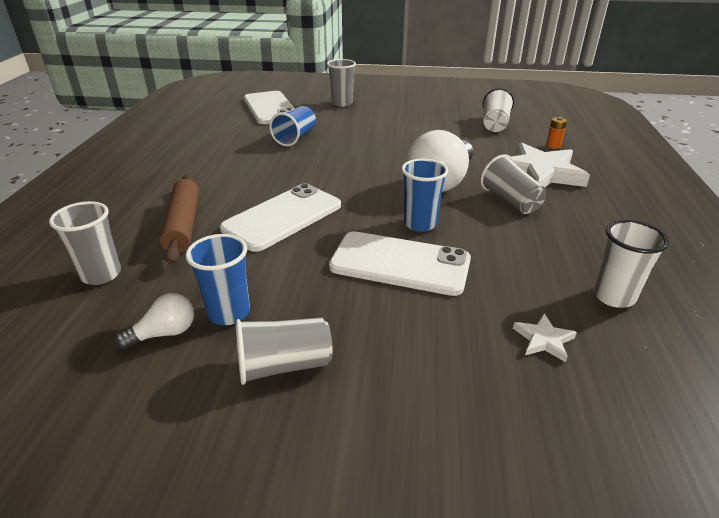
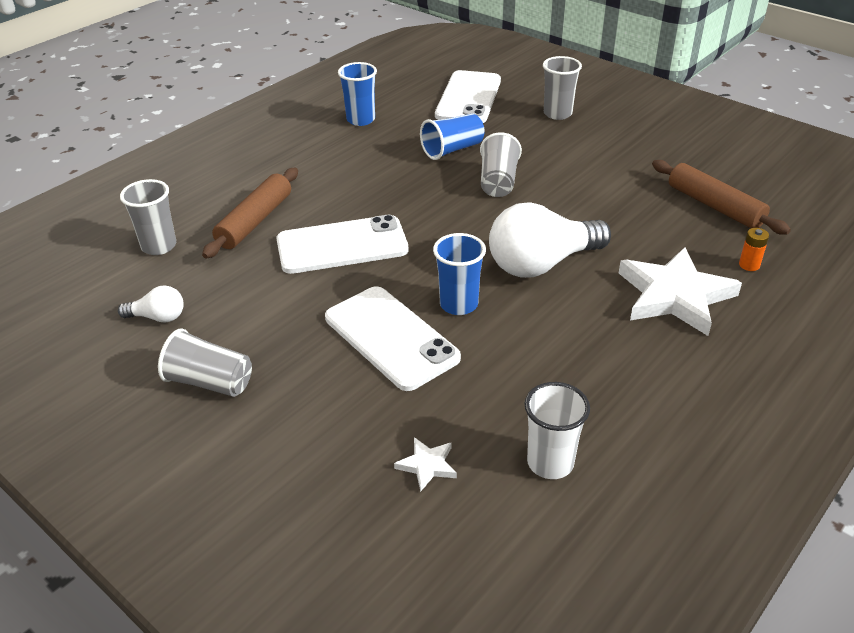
camera: 35 degrees right, 5 degrees up
(229, 313) = (214, 321): blue cup -> blue cup (361, 120)
(495, 124) = (714, 206): white cup -> brown rolling pin
(510, 201) = (588, 317): grey cup -> grey cup (498, 182)

